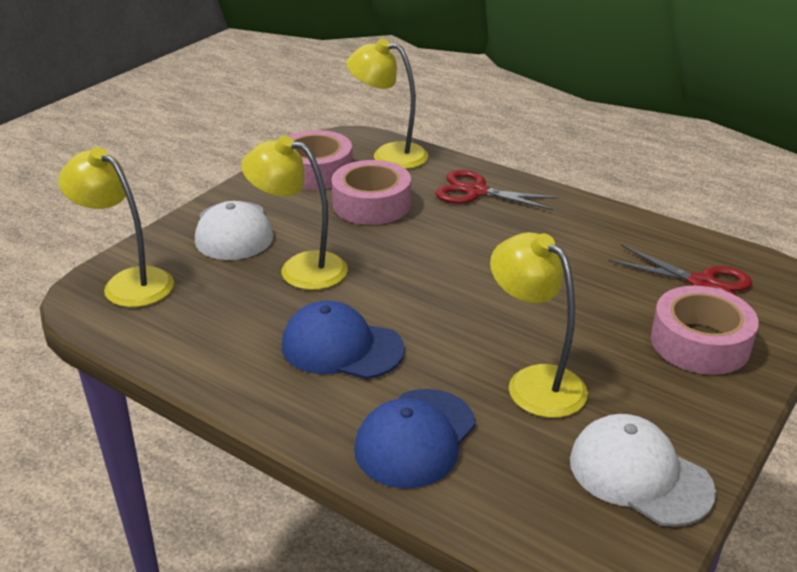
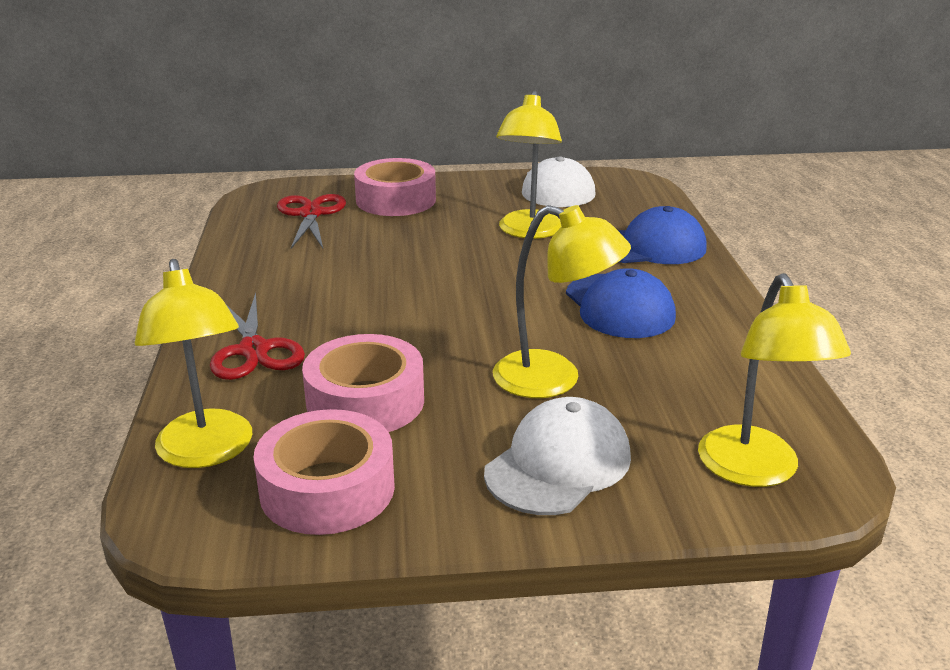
camera: 130 degrees left, 5 degrees down
(300, 268) = (554, 379): yellow lamp -> yellow lamp turned 45 degrees counterclockwise

